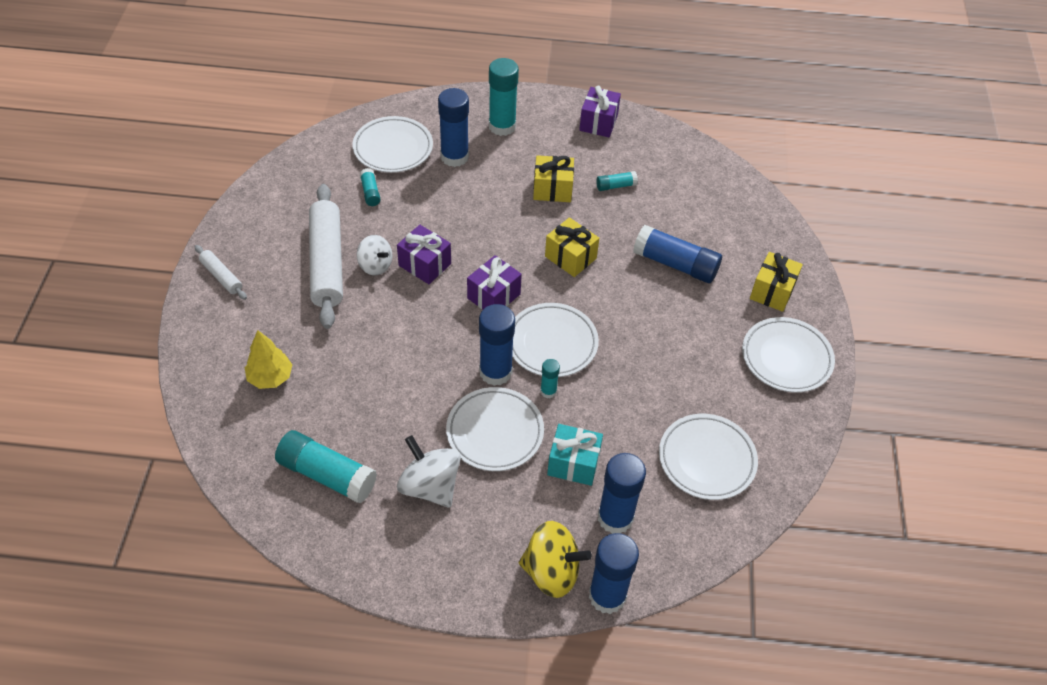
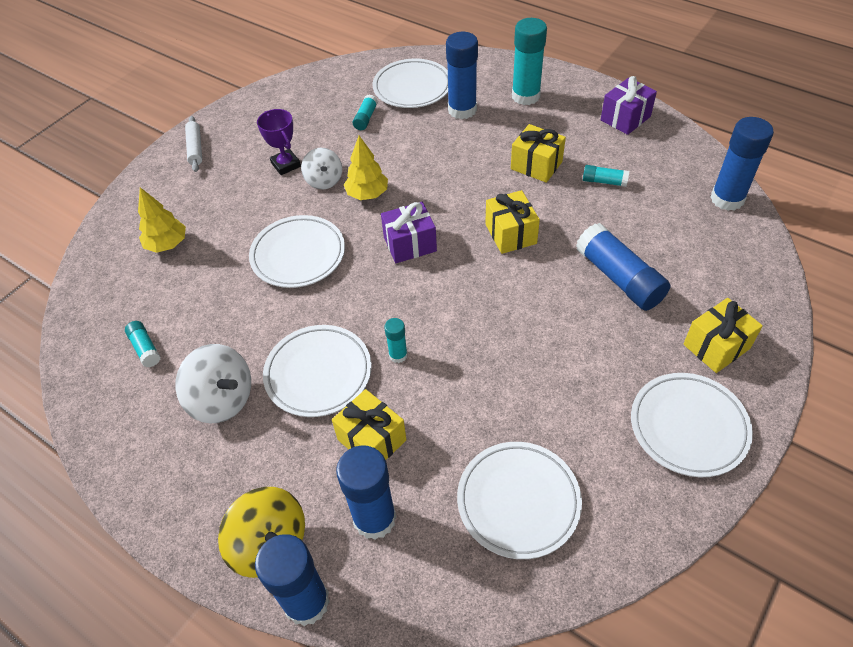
camera: 35 degrees right, 0 degrees up
(327, 262) = (286, 165): white rolling pin -> purple trophy
(327, 474) = (145, 348): turquoise glue stick -> turquoise glue stick, size x0.50
(425, 264) = (367, 194): purple gift -> yellow tree
(430, 486) = (222, 399): white spinning top -> white spinning top turned 135 degrees clockwise
(495, 372) = (361, 316): blue glue stick -> blue glue stick (727, 199)
(552, 343) = (435, 309): white plate -> white plate (298, 255)
(573, 464) = (371, 440): turquoise gift -> yellow gift

